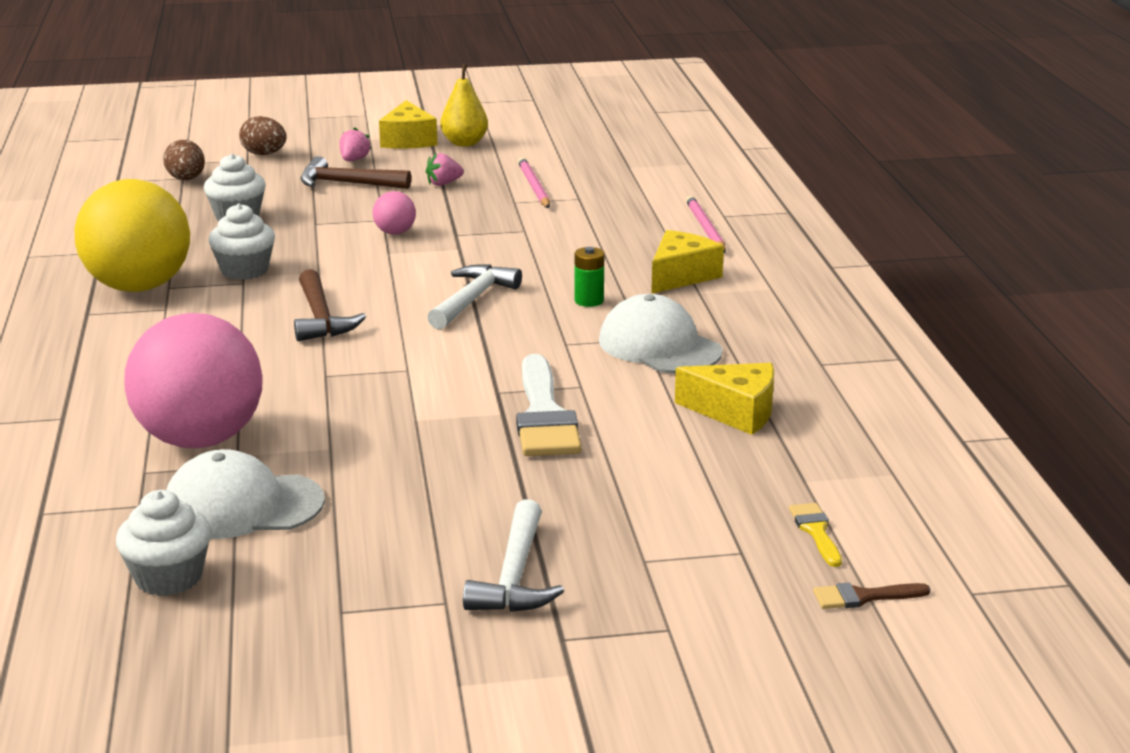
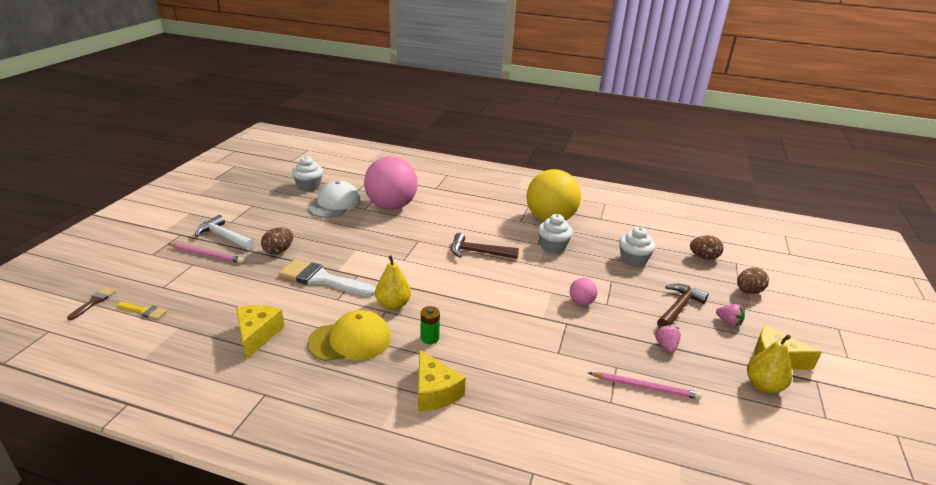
camera: 115 degrees right, 5 degrees up
(472, 300) = (465, 299): white hammer -> none
(502, 490) = (278, 251): none -> brown egg
(545, 342) = (393, 305): none -> yellow pear
(659, 346) = (350, 340): white cap -> yellow cap
(705, 228) = (511, 446): pink pencil -> pink pencil (206, 254)
(735, 412) = (257, 335): yellow cheese -> yellow cheese turned 135 degrees clockwise

